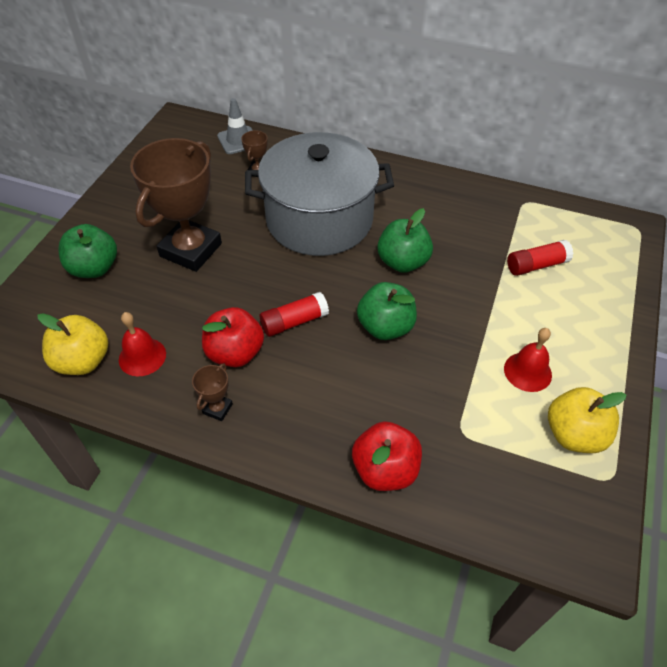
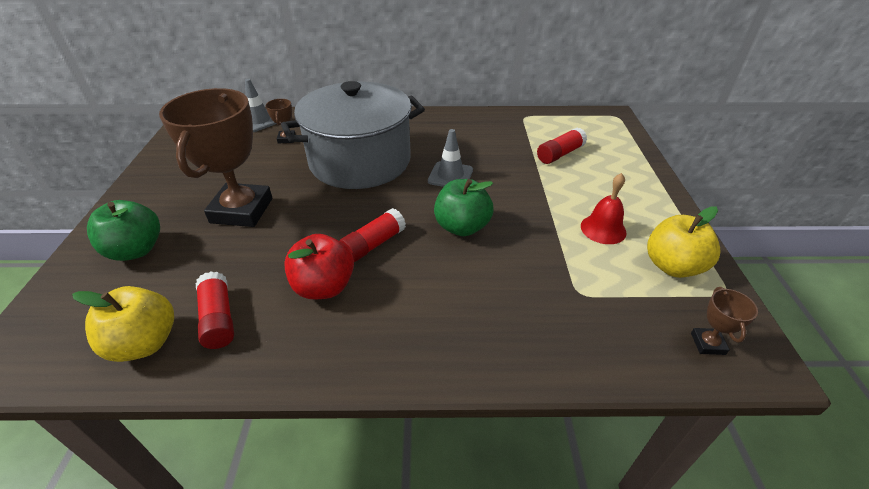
camera: 20 degrees left, 10 degrees down
(142, 356) = (218, 318): red bell -> red glue stick
(217, 408) = (325, 345): brown trophy -> brown trophy (707, 343)
(385, 470) = (529, 349): red apple -> none
(402, 262) = (450, 176): green apple -> grey traffic cone

